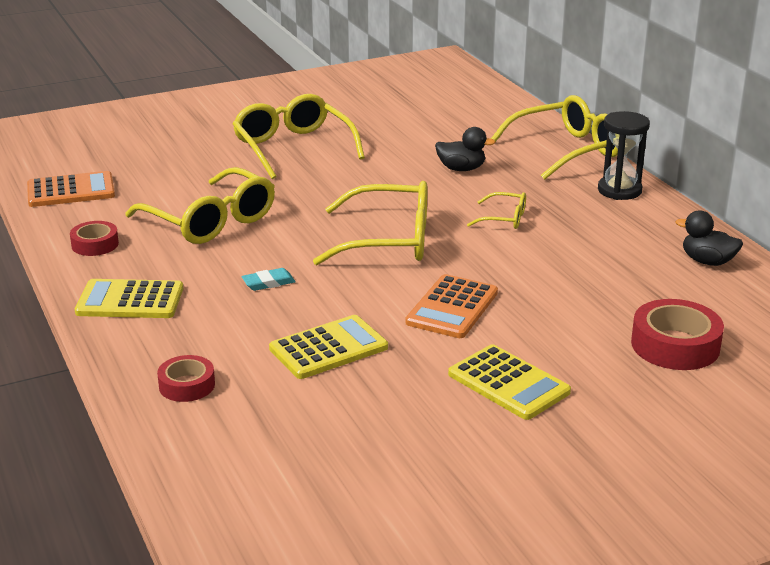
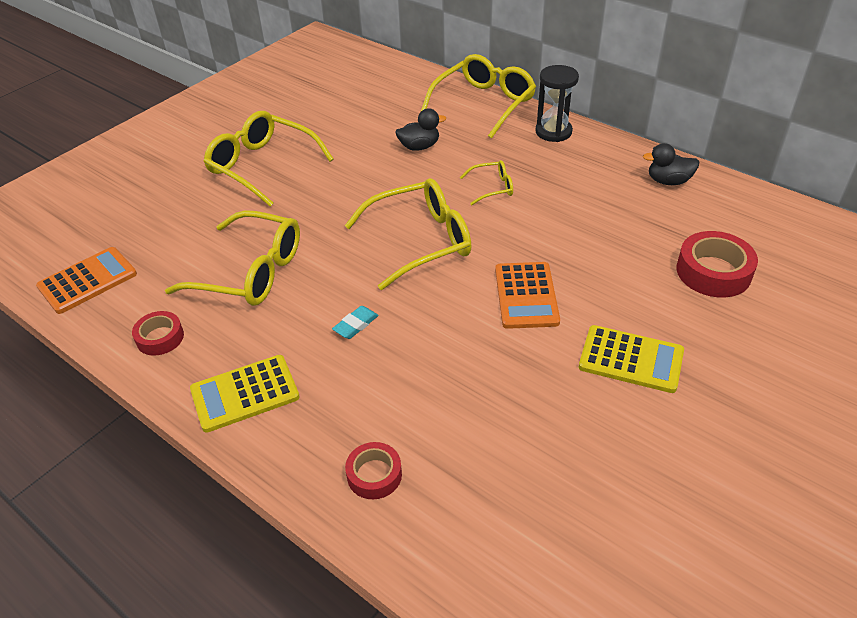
camera: 25 degrees left, 15 degrees up
(328, 348) = (463, 379): yellow calculator -> none

